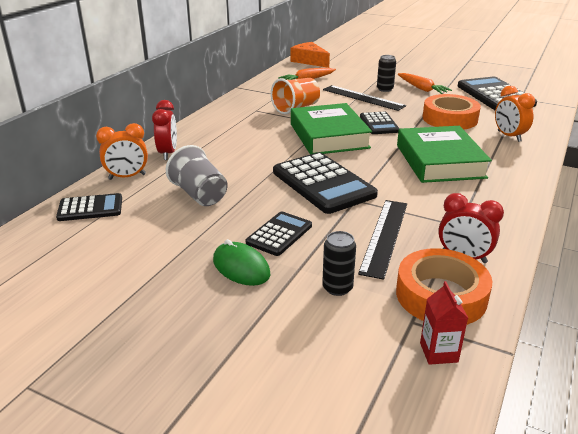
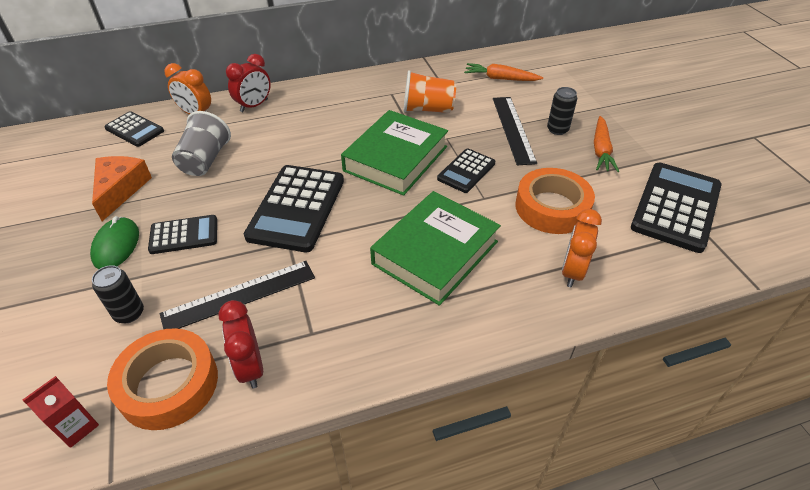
camera: 45 degrees right, 15 degrees up
(309, 61) = (548, 54): orange cheese -> orange cheese (120, 189)

